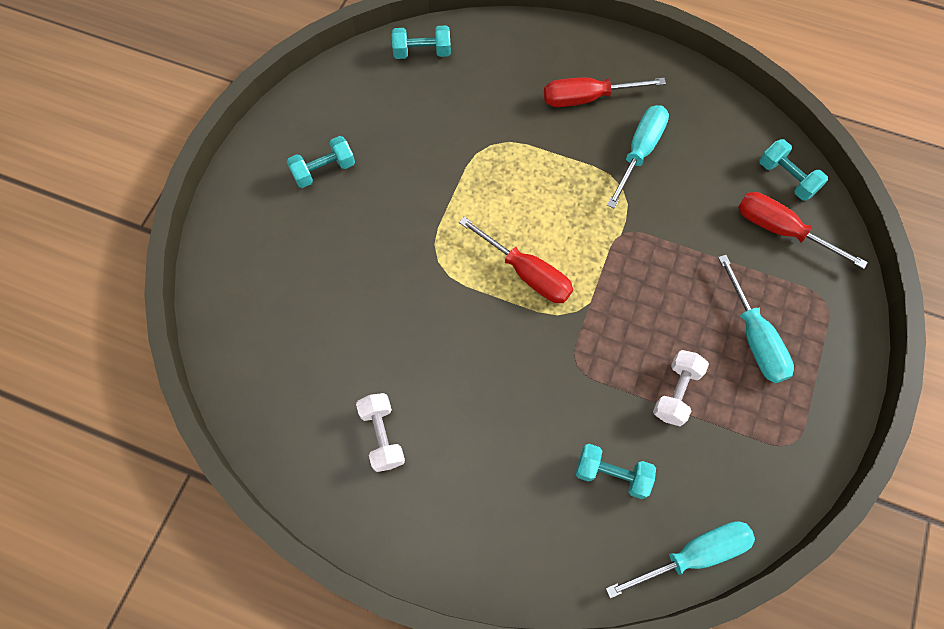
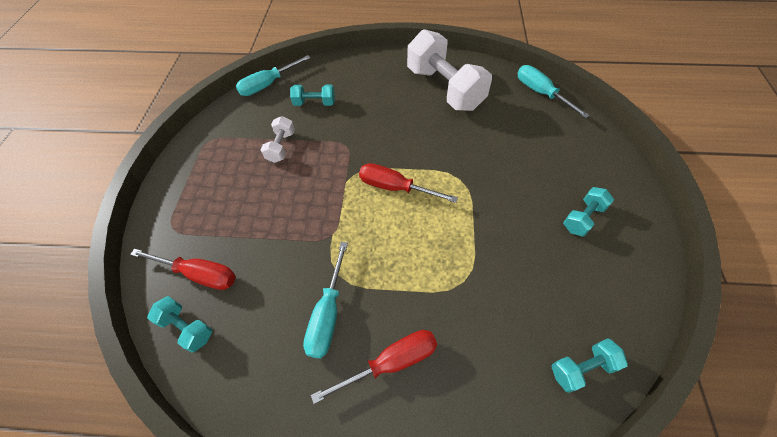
camera: 165 degrees right, 10 degrees down
(382, 436) = (444, 89): white dumbbell -> white dumbbell, size x2.14
(754, 337) = (228, 189): turquoise screwdriver -> turquoise screwdriver (541, 93)

